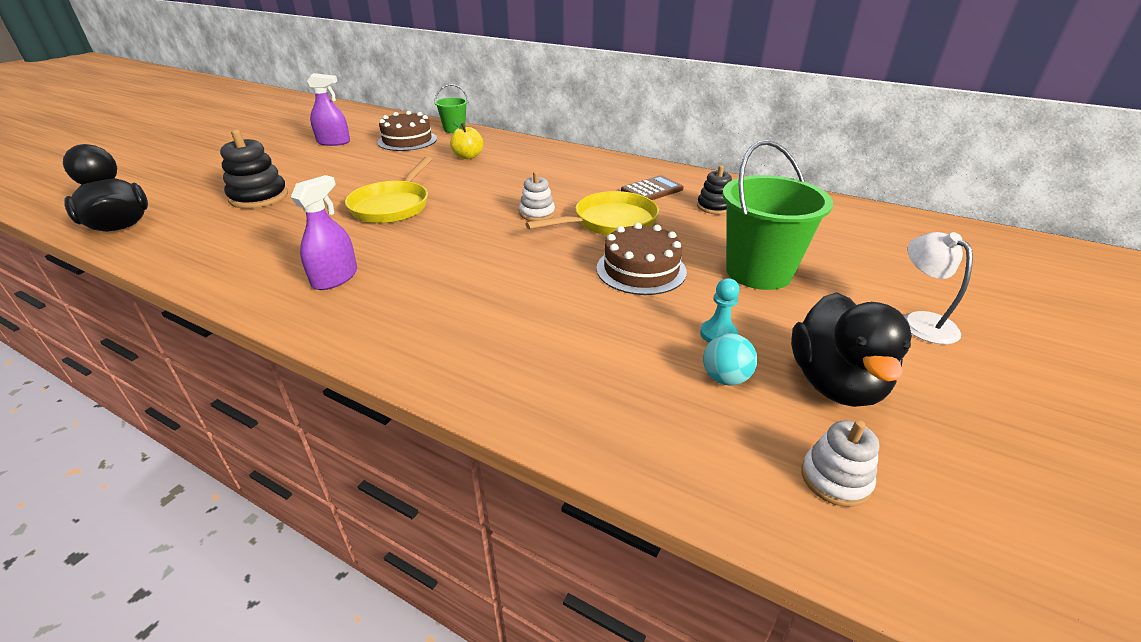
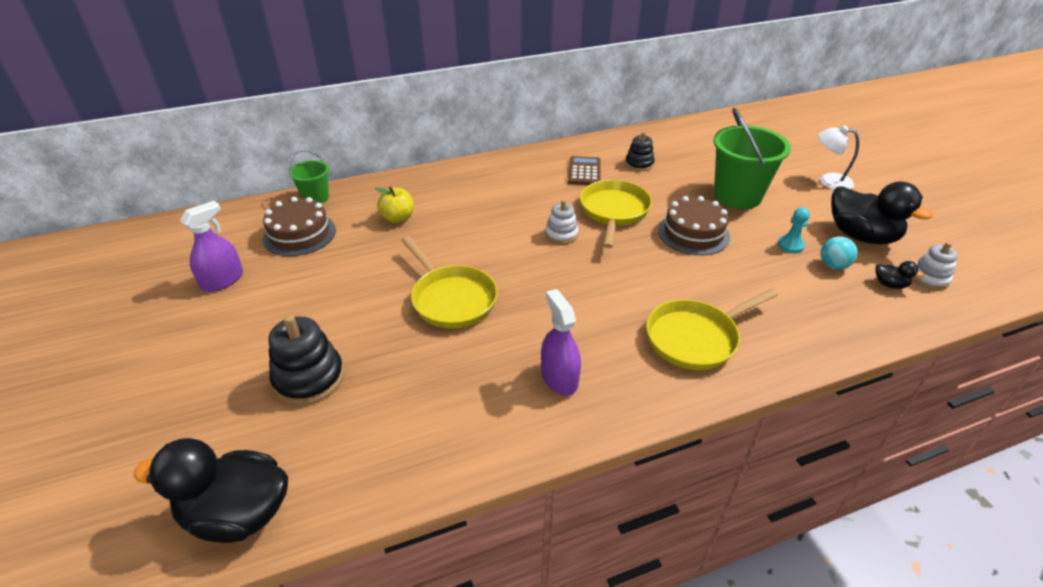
camera: 50 degrees left, 5 degrees up
(462, 325) = (696, 338): none -> yellow pan
(756, 440) = (889, 284): none -> black duck

